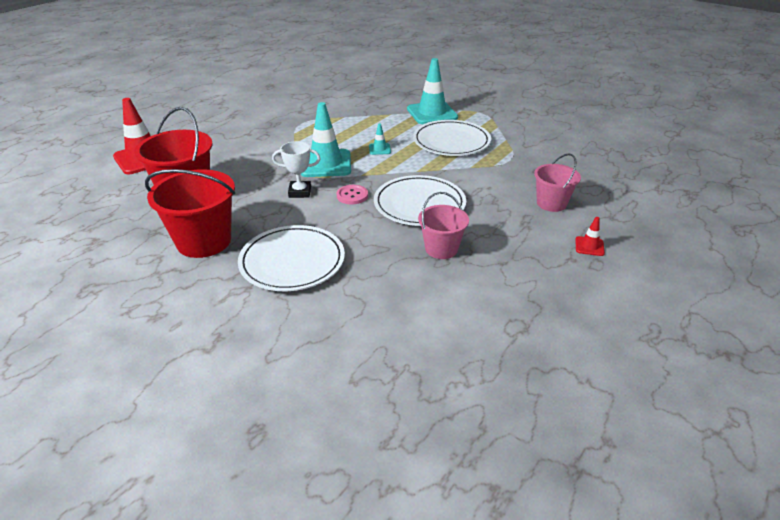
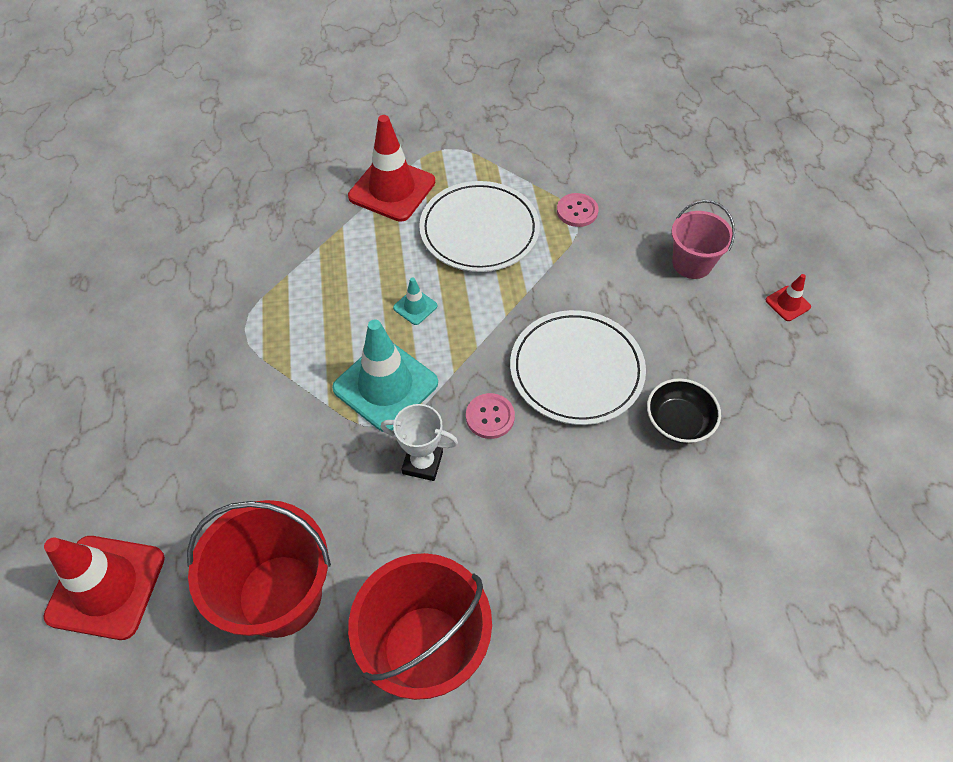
camera: 45 degrees left, 20 degrees up
(292, 261) = (566, 580): white plate -> none
(300, 192) = (422, 463): white trophy -> white trophy turned 60 degrees clockwise
(432, 113) = (392, 189): turquoise traffic cone -> red traffic cone
(441, 249) = (678, 422): pink bucket -> black bowl
(514, 158) = (577, 211): none -> pink button

